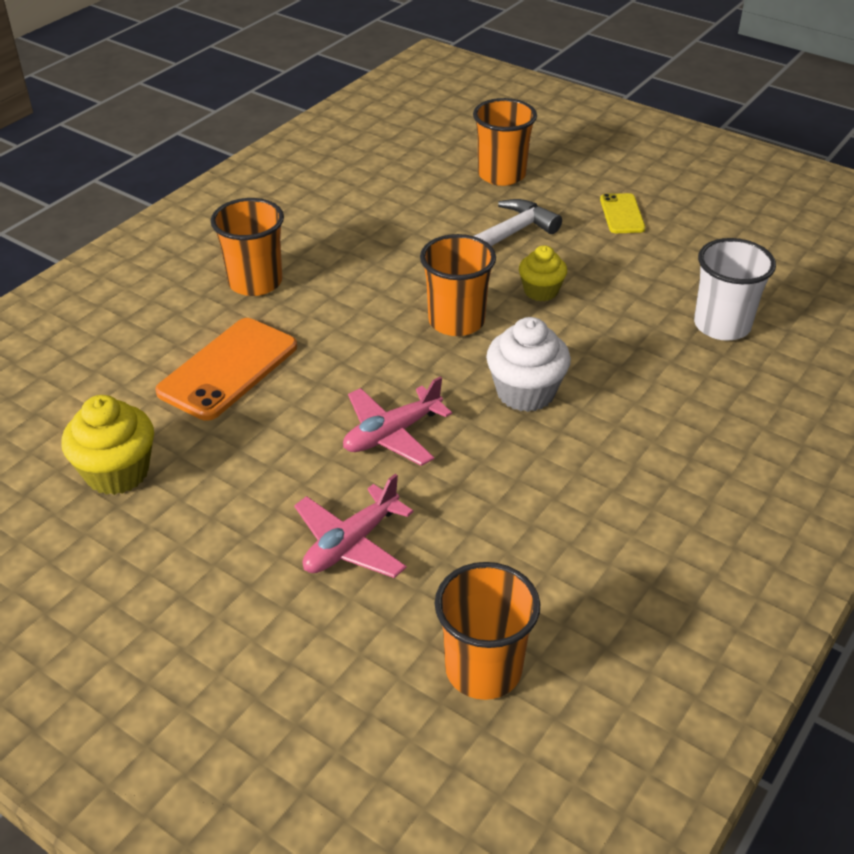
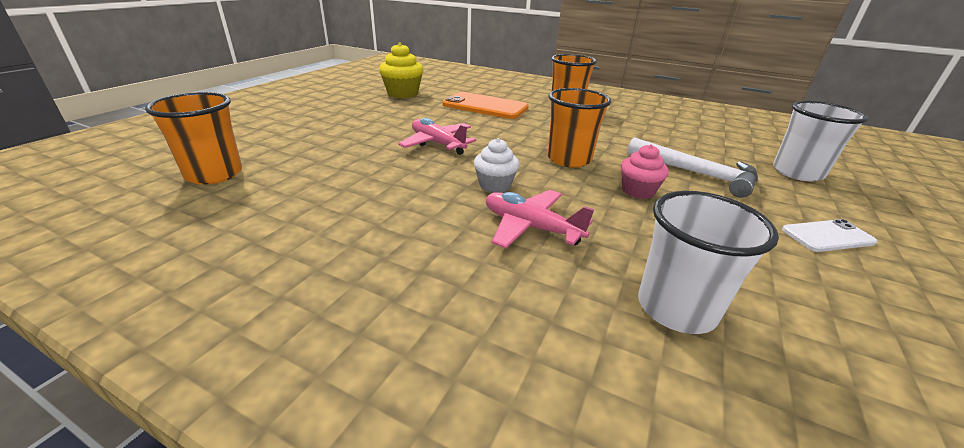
camera: 80 degrees right, 10 degrees down
(351, 544) = (340, 137): pink plane -> pink plane (530, 227)
(501, 175) = (797, 172): orange cup -> white cup
(525, 392) = (495, 185): white cupcake -> white cupcake, size x0.65
(541, 291) = (638, 191): yellow cupcake -> pink cupcake
(622, 214) = (827, 236): yellow phone -> white phone

